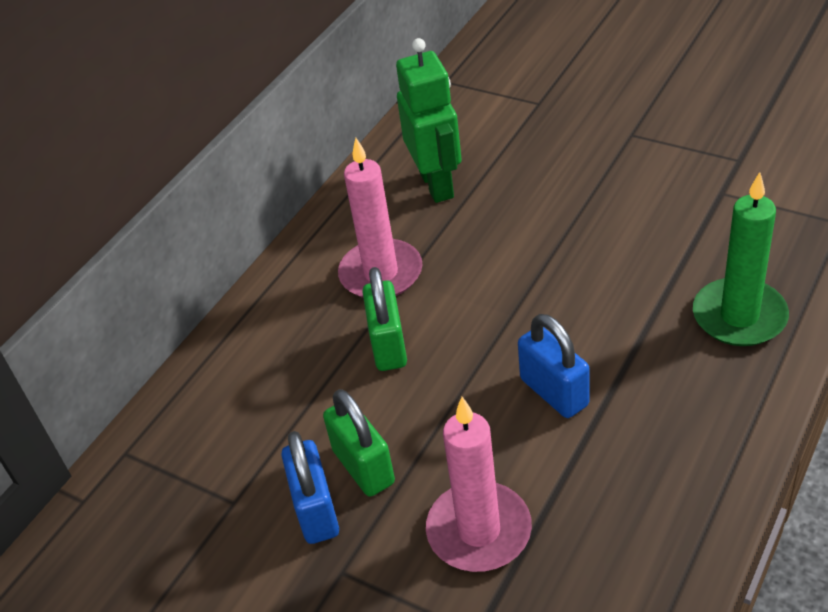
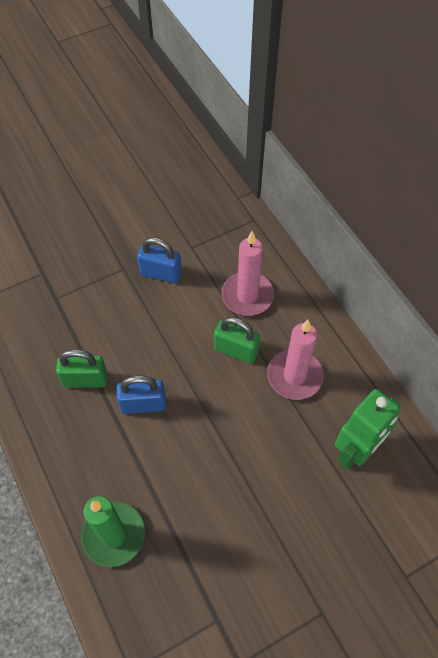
camera: 115 degrees right, 15 degrees up
(363, 467) = (169, 301): green padlock -> green padlock (85, 380)
(437, 184) = (355, 451): green robot -> green robot turned 60 degrees counterclockwise
(479, 530) = (98, 326): pink candle -> pink candle (247, 296)

